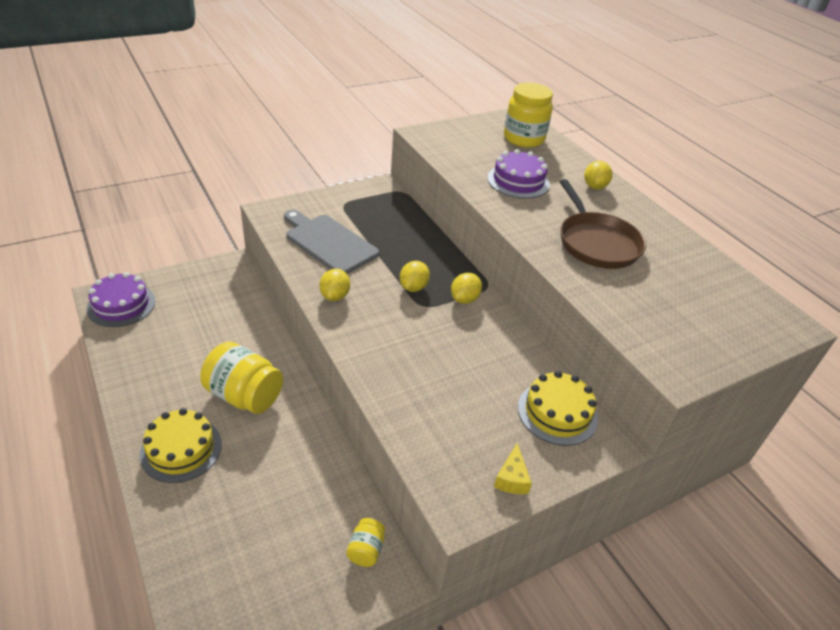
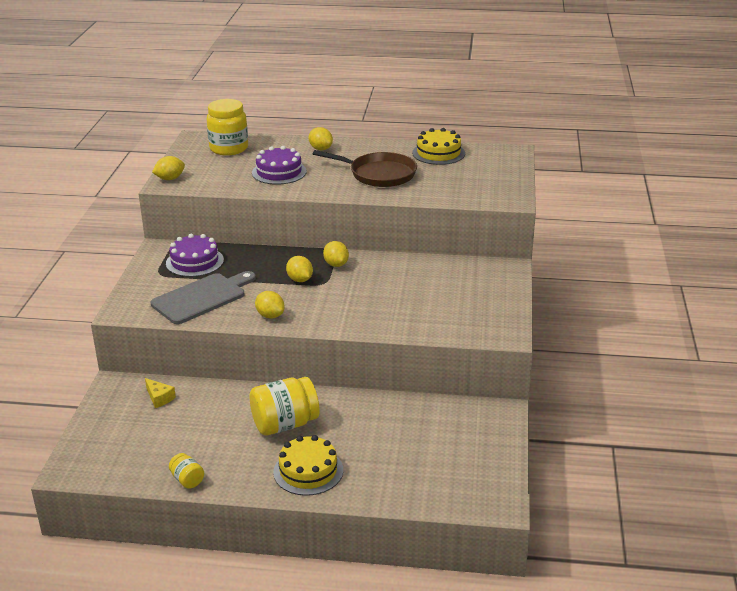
camera: 50 degrees left, 10 degrees down
(121, 305) = (95, 462): purple cake -> purple cake (194, 262)
(328, 242) = (202, 297): grey cutting board -> grey cutting board turned 150 degrees clockwise
(366, 550) = (473, 415): yellow jar -> yellow jar (187, 480)
(434, 132) = (170, 179): none -> yellow lemon
(511, 478) = (502, 309): yellow cheese -> yellow cheese (159, 398)
(557, 412) = (470, 273): yellow cake -> yellow cake (438, 153)

